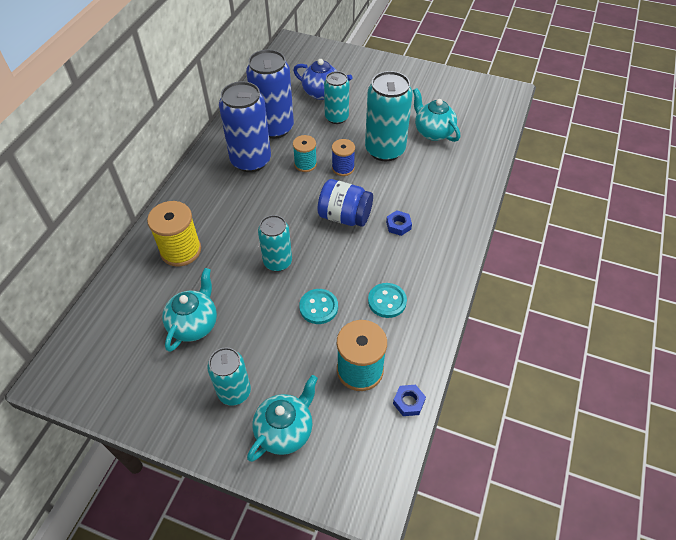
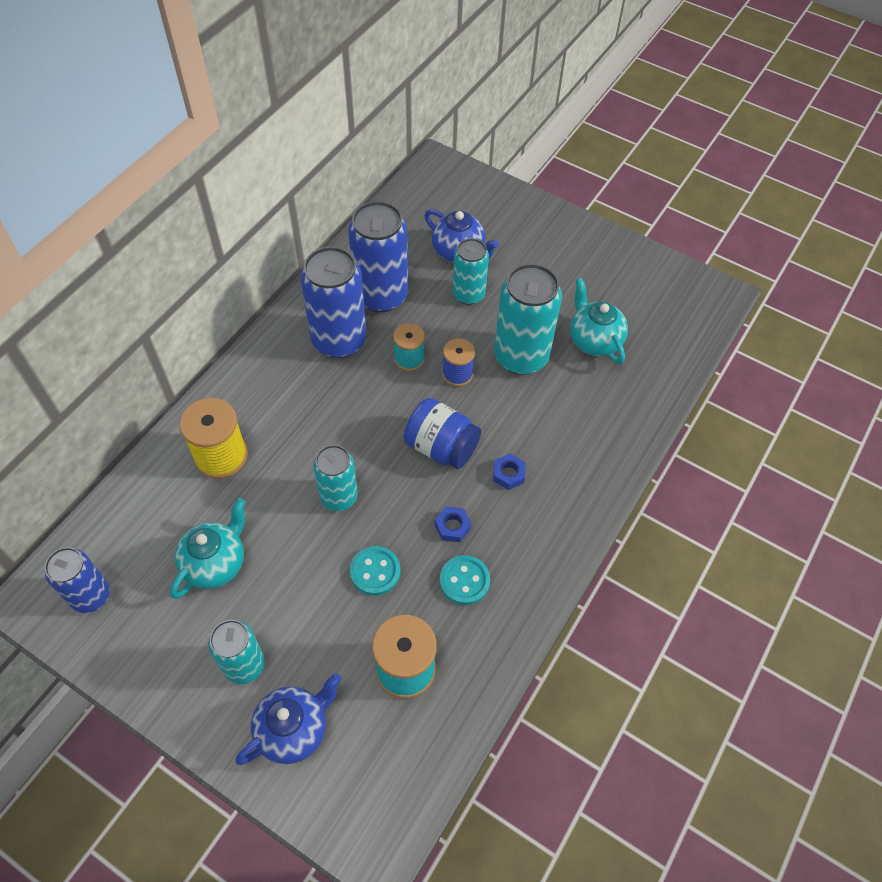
camera: 10 degrees right, 5 degrees up
(99, 366) = (91, 596): none -> blue can
(285, 430) = (293, 729): turquoise teapot -> blue teapot
(408, 402) = (454, 725): blue nut -> blue nut (452, 526)

